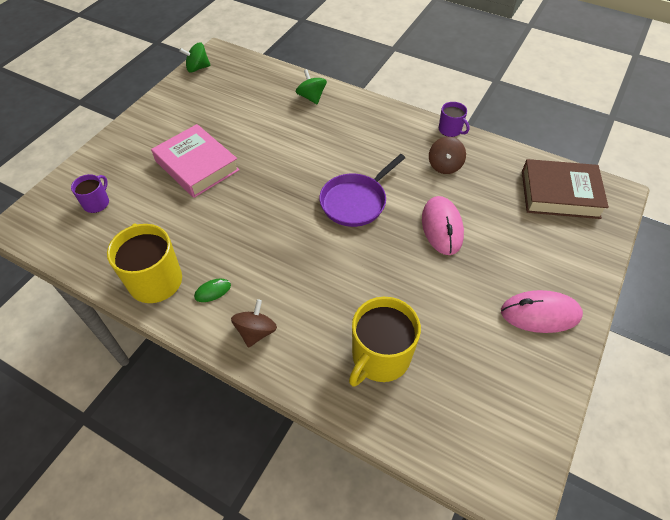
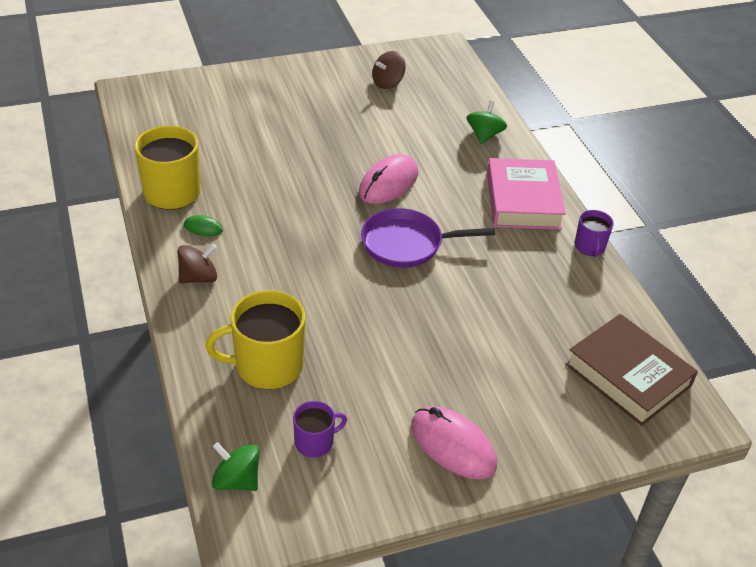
camera: 40 degrees right, 10 degrees down
(97, 203) = (198, 110): purple mug -> purple mug (315, 442)
(197, 68) = (410, 51): green spinning top -> green spinning top (237, 480)
(197, 165) = (308, 130): pink book -> pink book (523, 200)
(442, 227) = (459, 317): pink mouse -> pink mouse (388, 183)
(444, 166) = (537, 272): brown spinning top -> brown spinning top (388, 83)

